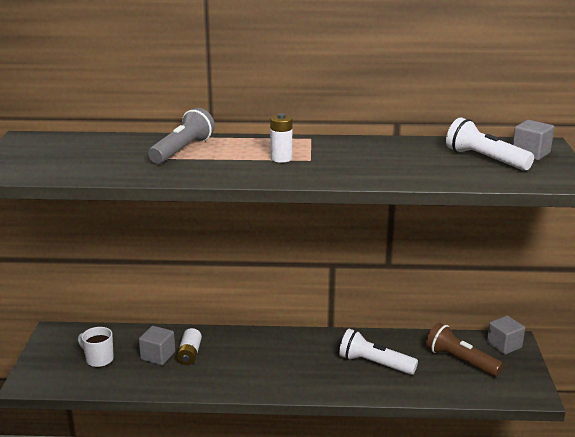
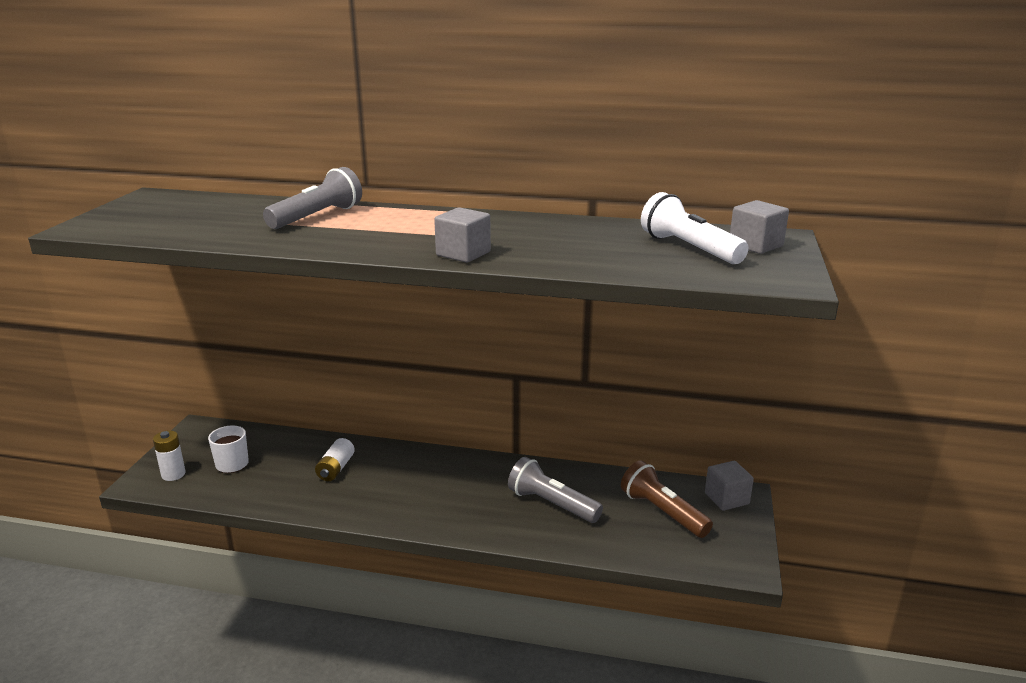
camera: 10 degrees right, 0 degrees up
(158, 356) = (299, 467): grey cube -> grey cube (463, 254)
(281, 158) = (427, 232): white battery -> white battery (173, 474)
(374, 364) = (552, 504): white flashlight -> grey flashlight

